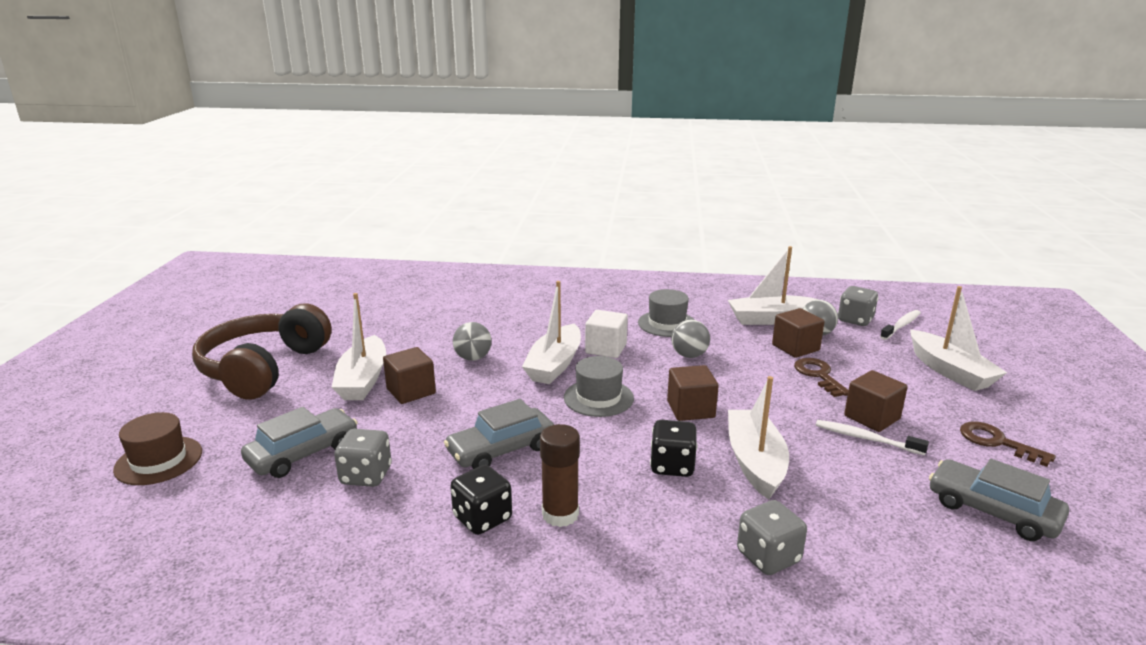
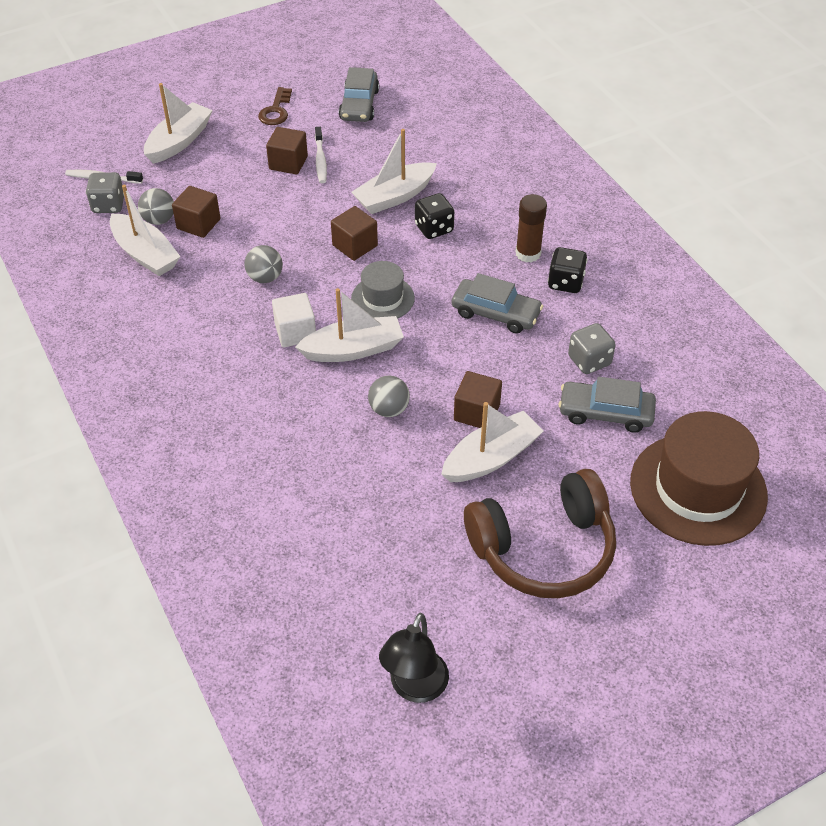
camera: 125 degrees left, 25 degrees up
(158, 460) = (698, 489): brown hat -> brown hat, size x1.87
(278, 300) = (415, 688): none -> black lamp
(667, 324) = (209, 315): grey hat -> none
(768, 557) = (480, 167): grey dice -> none
(818, 375) = (242, 200): brown key -> none

